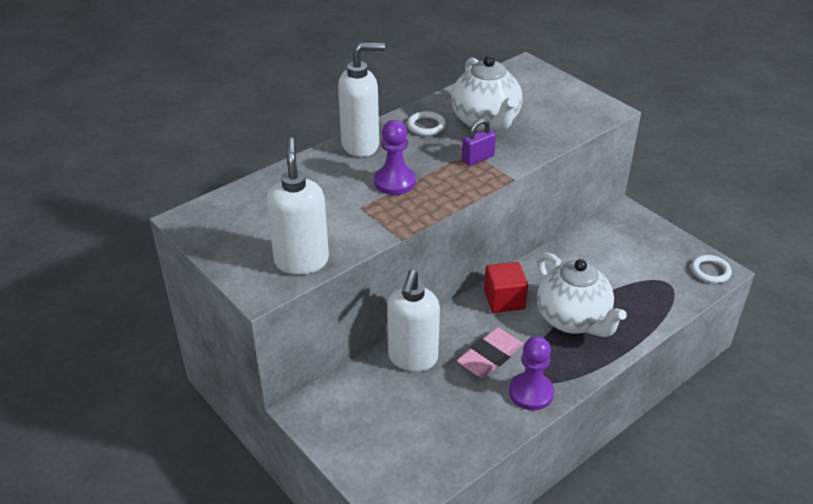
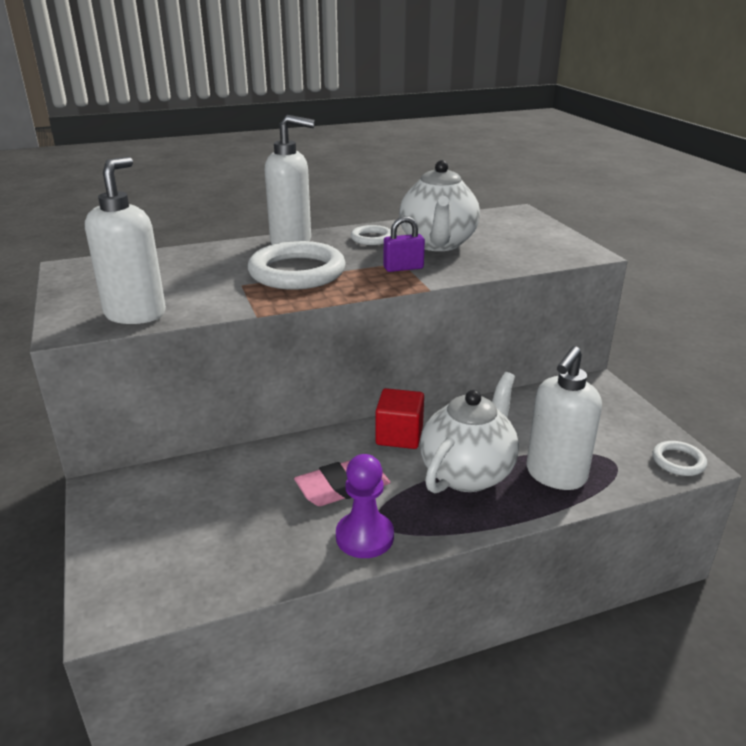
camera: 20 degrees right, 10 degrees down
(395, 182) = (297, 272): purple pawn -> white ring
(412, 358) = (255, 468): white soap dispenser -> white soap dispenser (555, 475)
(573, 320) = (468, 473): white teapot -> white teapot turned 135 degrees counterclockwise

